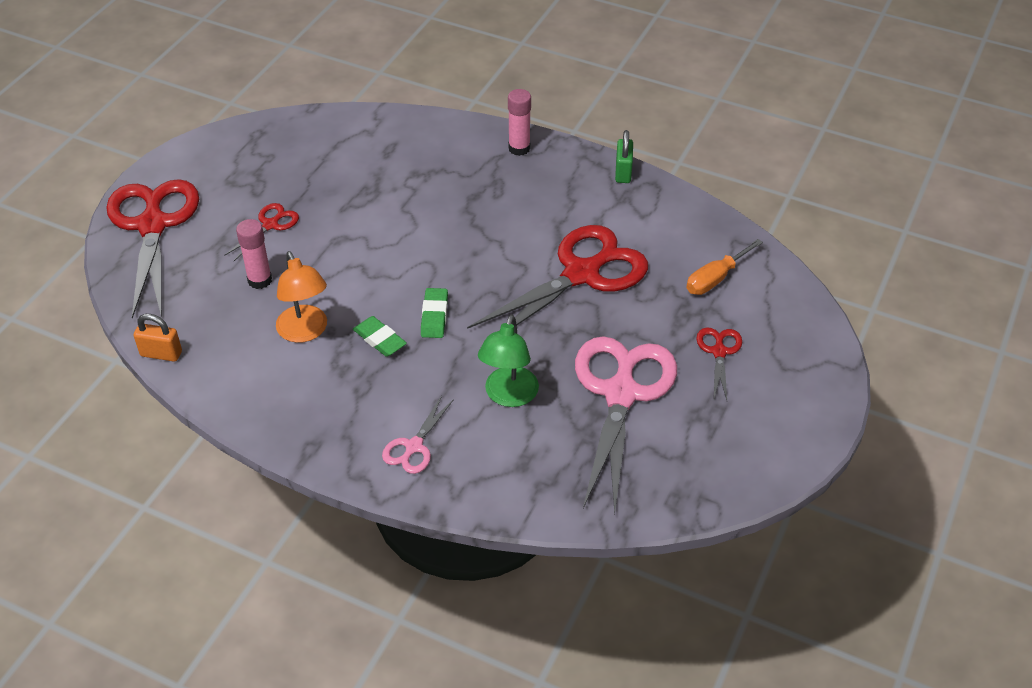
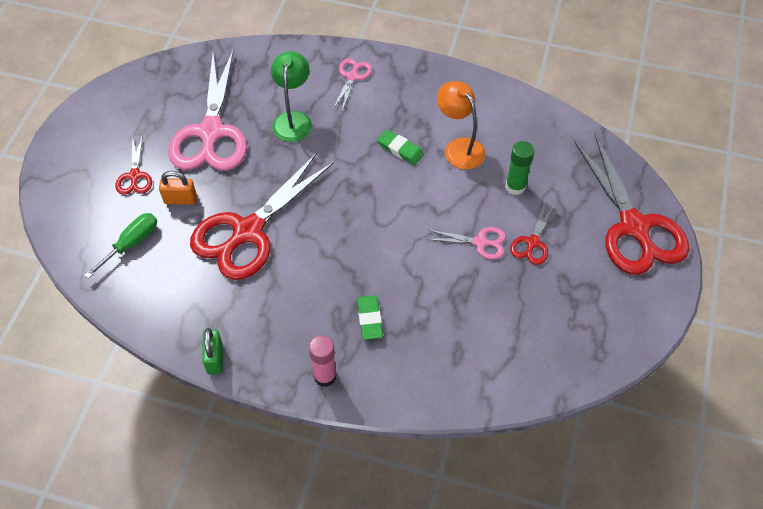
camera: 170 degrees right, 10 degrees up
(161, 354) = (557, 116): orange padlock -> orange padlock (180, 199)
(260, 280) = (515, 187): pink glue stick -> green glue stick
(327, 232) = (480, 242): none -> pink scissors
(434, 316) = (363, 175): green eraser -> green eraser (369, 319)
(715, 279) = (131, 244): orange screwdriver -> green screwdriver

